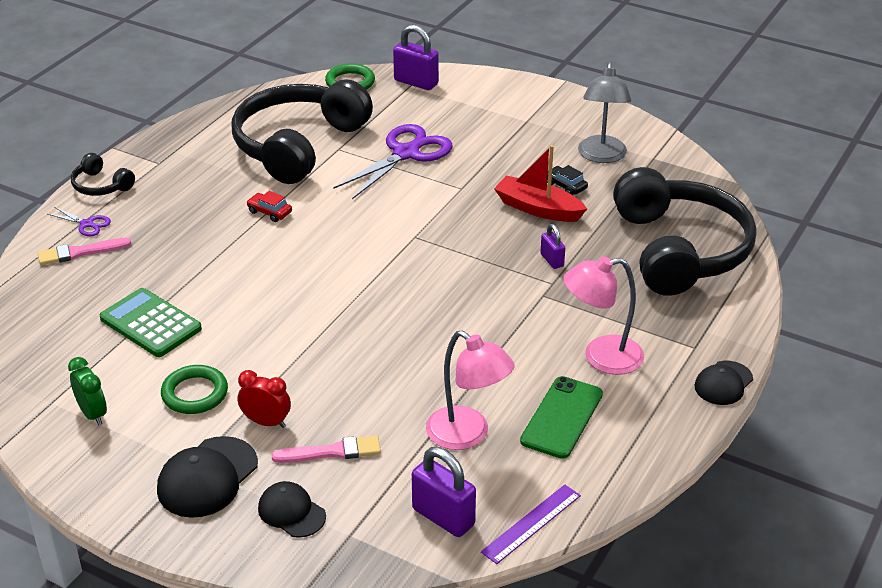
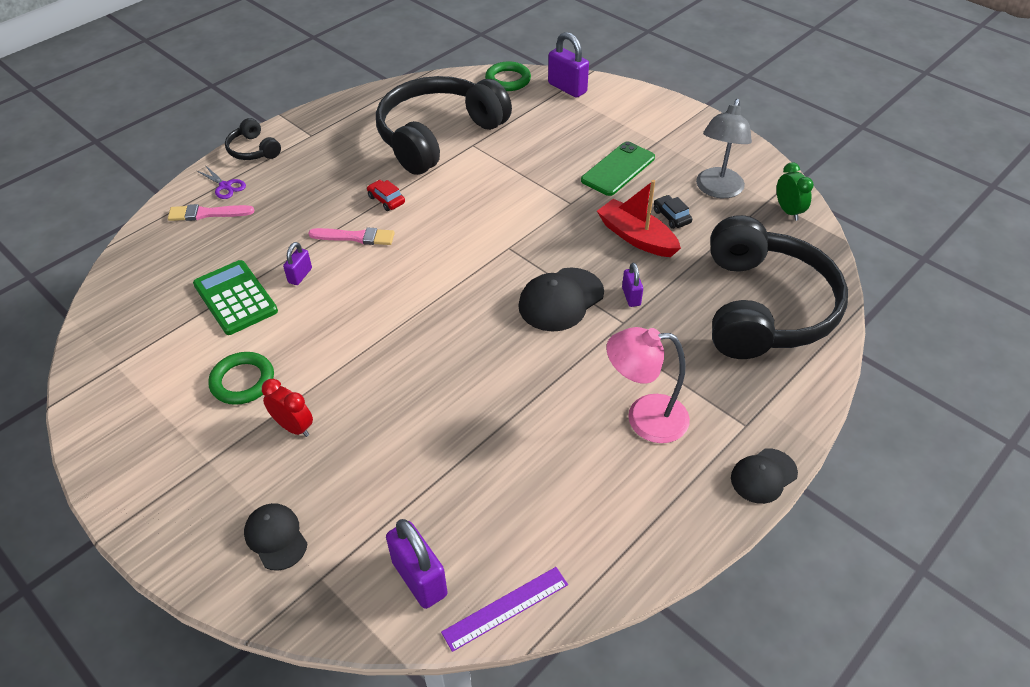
camera: 15 degrees right, 10 degrees up
(93, 414) = (145, 385): green clock -> green clock (788, 211)
(207, 477) = (215, 478): black cap -> black cap (560, 300)
(210, 293) = (300, 275): none -> purple padlock
(332, 452) = (341, 474): pink brush -> pink brush (356, 237)
(406, 153) = (532, 159): purple scissors -> none
(467, 435) = (478, 483): pink lamp -> none
(562, 417) = (581, 482): green phone -> green phone (618, 169)

